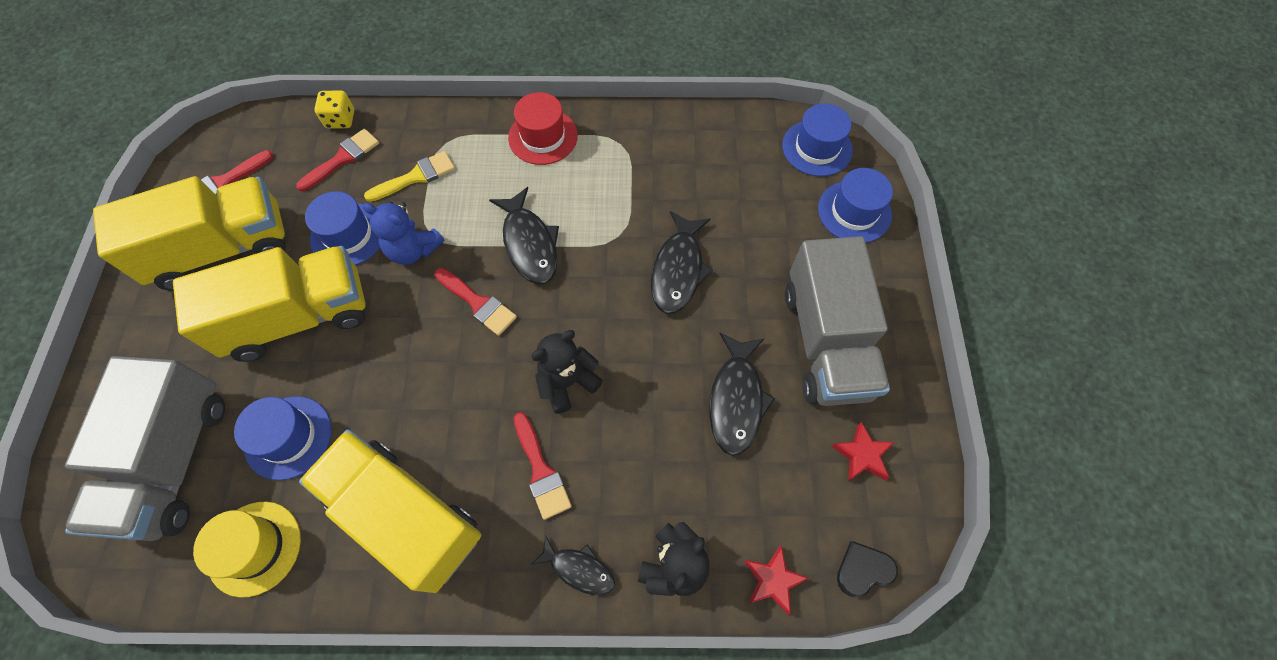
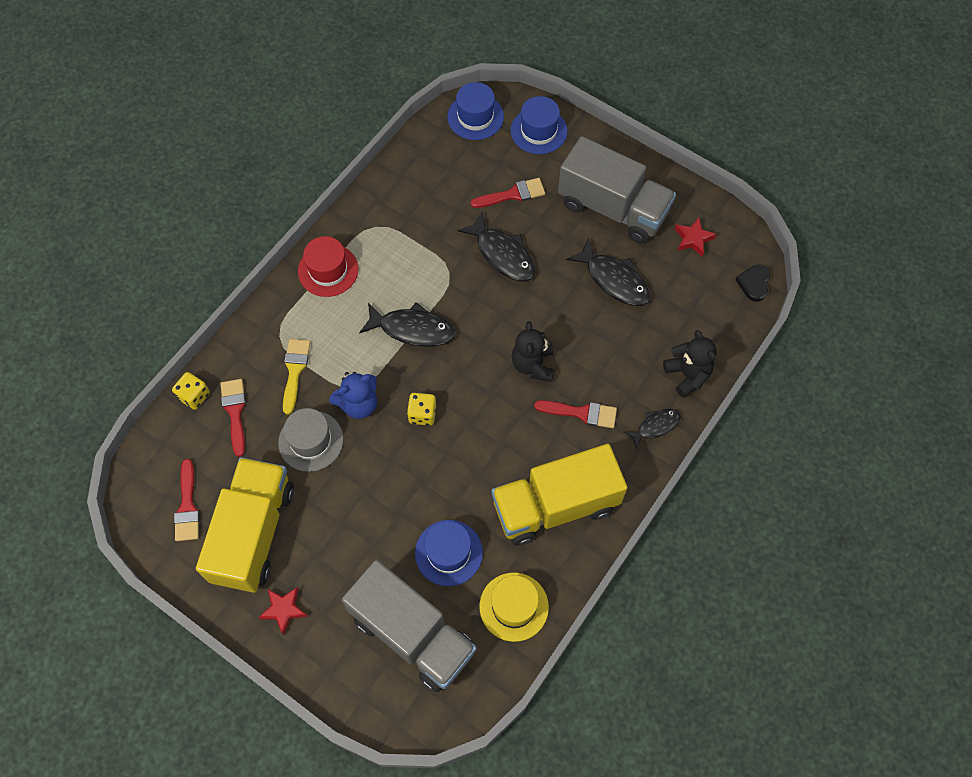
camera: 55 degrees left, 0 degrees up
(299, 317) = (357, 505): yellow truck -> none
(348, 235) = (311, 441): blue hat -> grey hat
(438, 312) = (422, 414): none -> yellow dice
(478, 303) = (435, 386): red brush -> red brush (512, 194)
(772, 580) = (729, 331): red star -> red star (284, 610)

